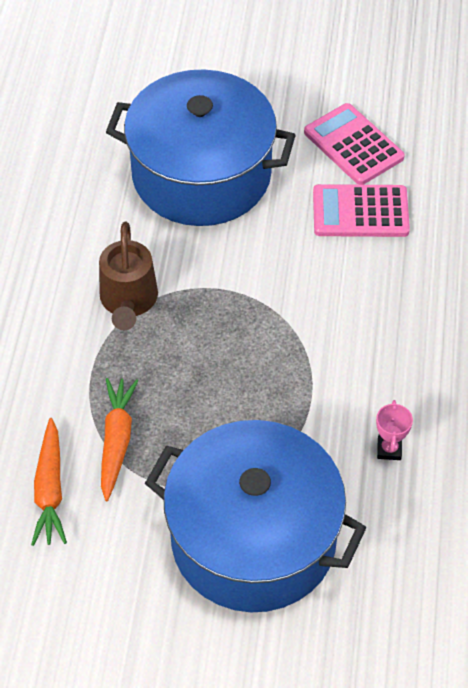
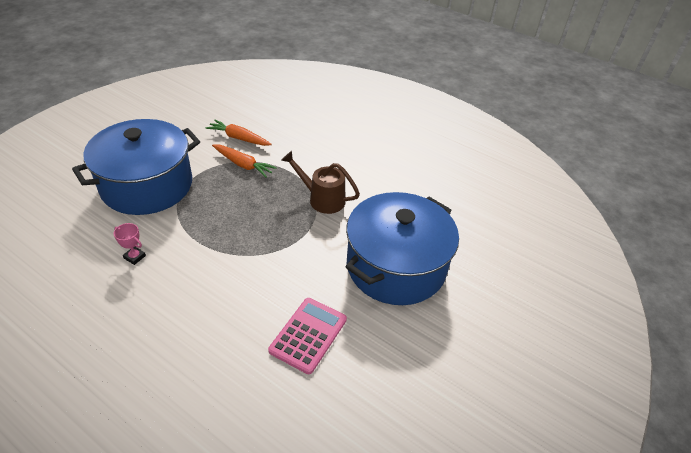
camera: 115 degrees right, 10 degrees down
(353, 145) = (373, 365): pink calculator -> none

